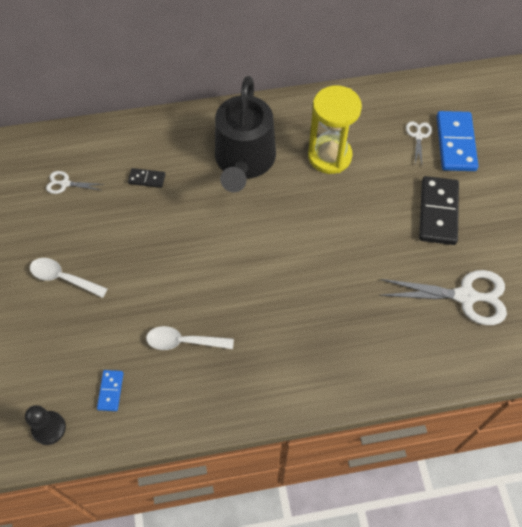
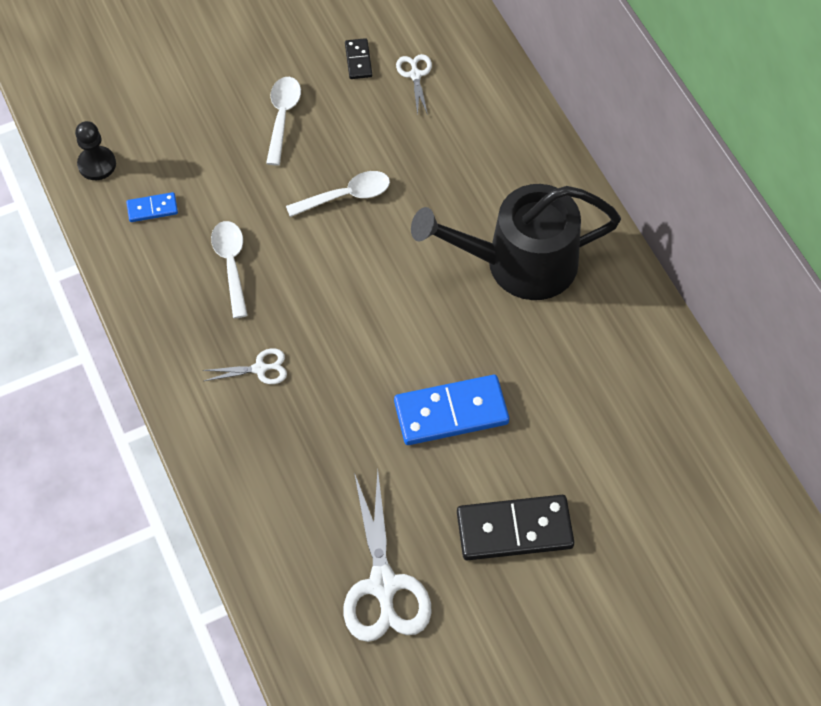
camera: 75 degrees right, 0 degrees up
(147, 179) = (451, 159): black domino -> black domino (358, 60)
(152, 250) = (346, 196): none -> white spoon
(329, 156) = (565, 368): yellow hourglass -> none
(418, 136) = (646, 482): white scissors -> white scissors (260, 368)
(455, 143) = (652, 538): blue domino -> blue domino (451, 413)

